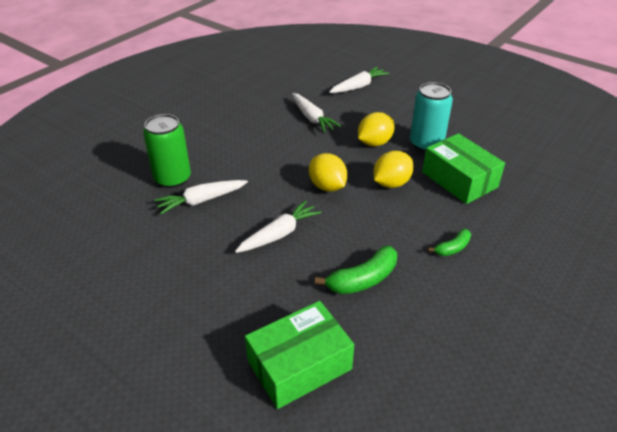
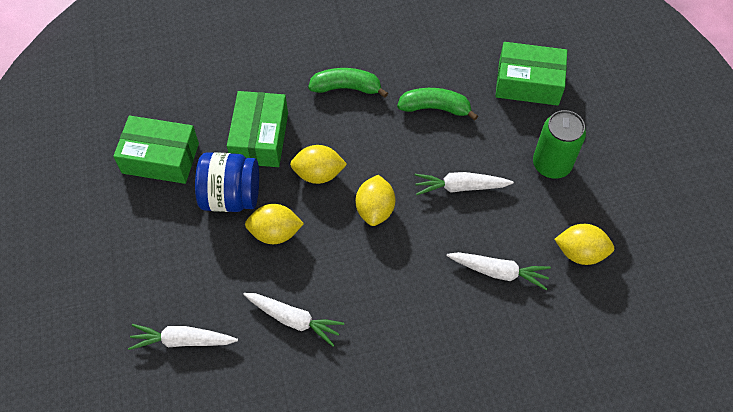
camera: 140 degrees left, 20 degrees up
(142, 246) = (580, 252): none -> yellow lemon
(172, 178) = (507, 324): green can -> green can (551, 164)
(312, 118) = (293, 319): white carrot -> white carrot turned 105 degrees clockwise
(426, 144) = (231, 196): turquoise can -> blue jar
(452, 248) = (346, 88): green banana -> green banana, size x1.68
(496, 137) = (160, 158): none -> green box

